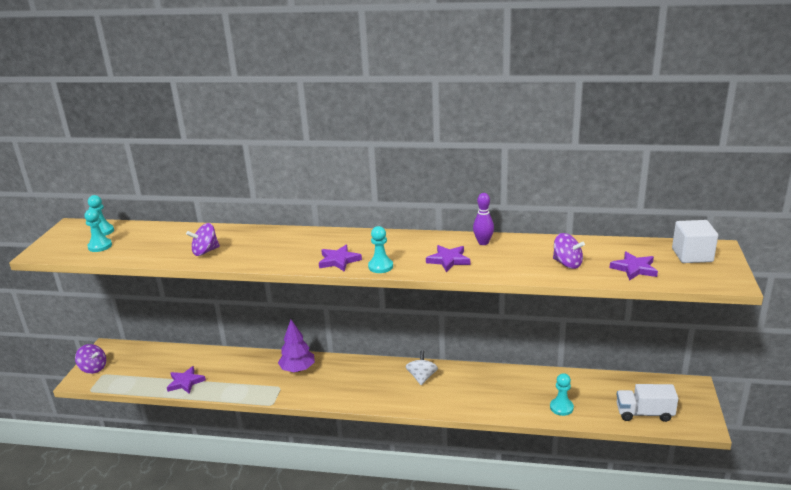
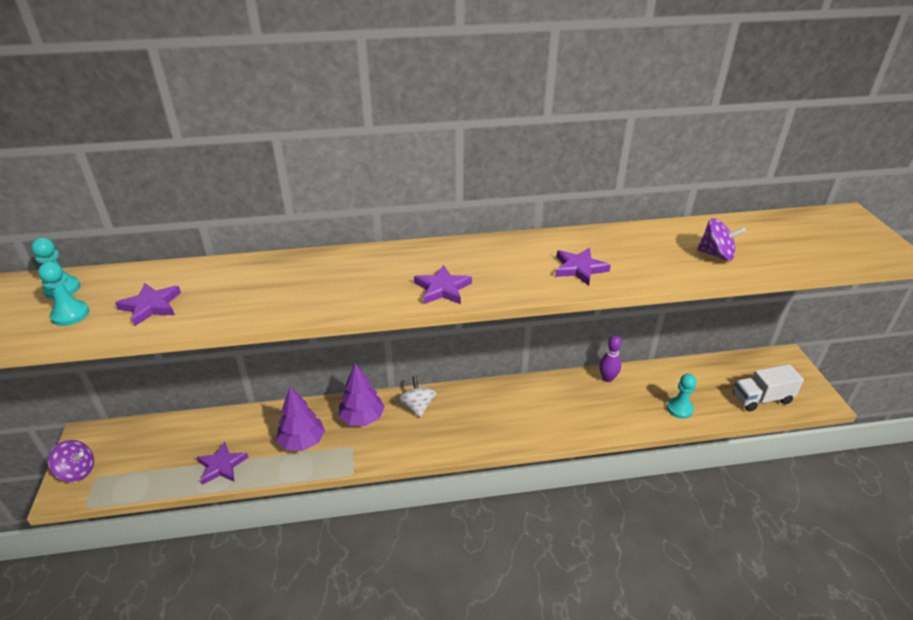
camera: 20 degrees left, 10 degrees up
(205, 251) = (244, 301): purple spinning top -> none
(247, 377) = (302, 442): none -> purple tree
(380, 266) = (502, 290): turquoise pawn -> none
(422, 377) = (514, 400): white spinning top -> white spinning top (417, 406)
(483, 242) = (602, 239): purple bowling pin -> purple bowling pin (607, 378)
(634, 268) = (790, 251): purple star -> purple star (151, 306)
(692, 255) = (832, 226): white cube -> none

